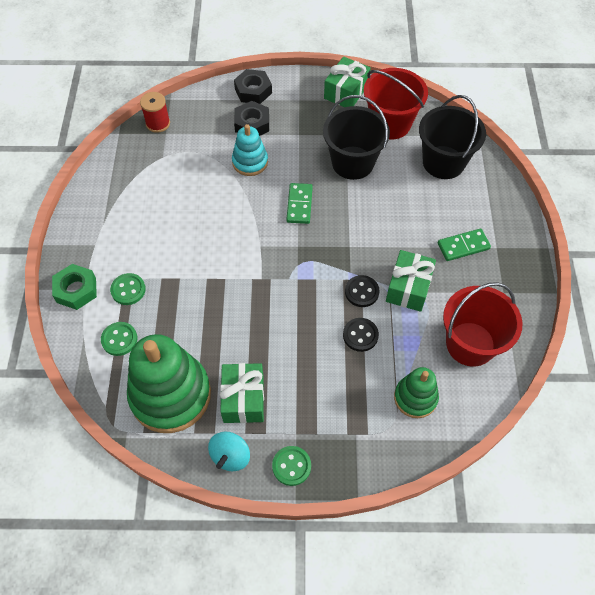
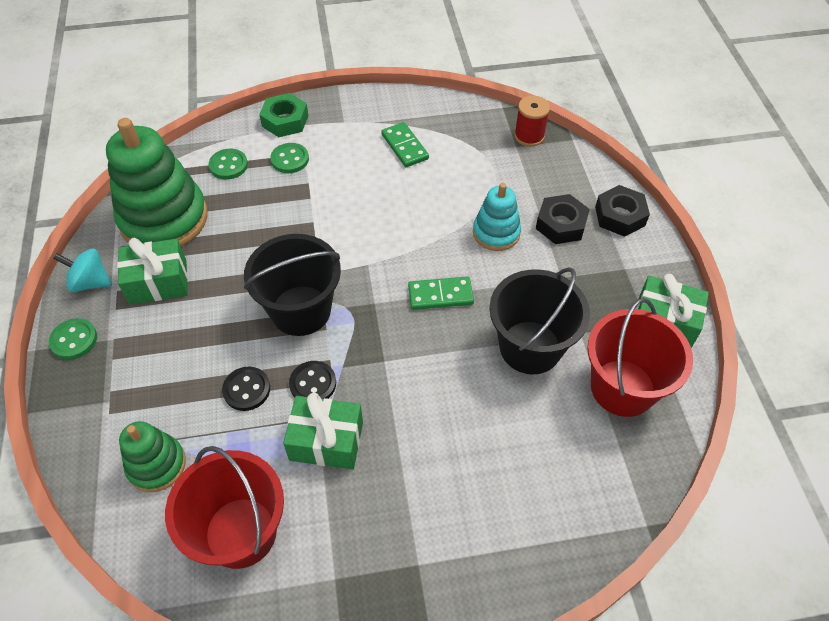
camera: 80 degrees right, 5 degrees down
(443, 162) = (569, 471): black bucket -> black bucket (301, 310)
(463, 246) = (411, 512): green domino -> green domino (404, 147)

